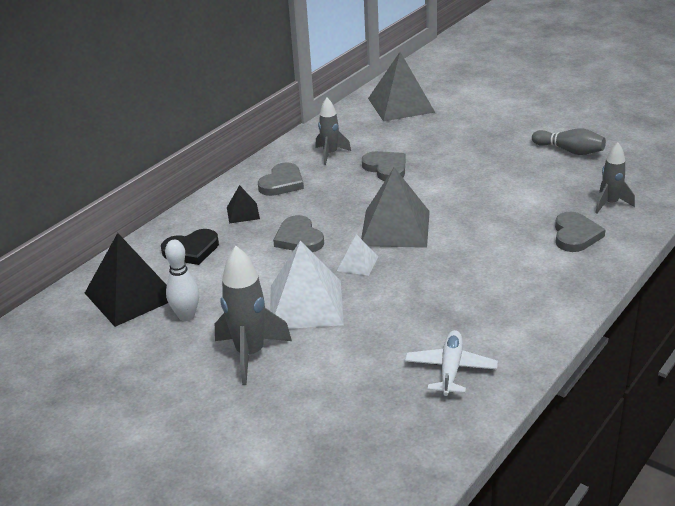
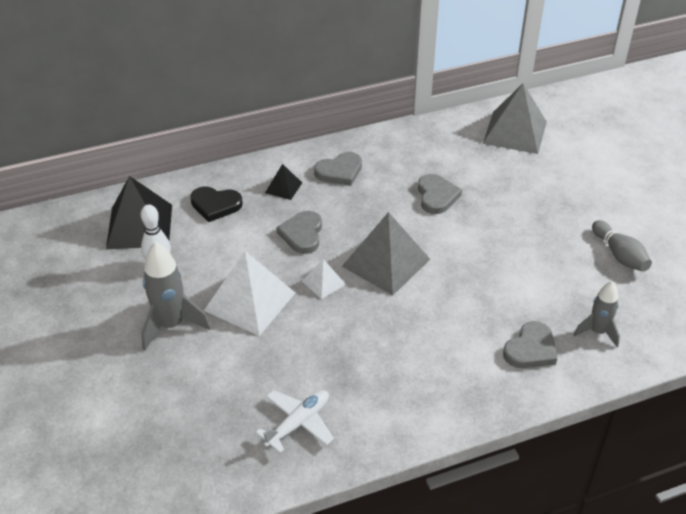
camera: 30 degrees right, 10 degrees up
(330, 154) = (405, 159): grey rocket -> none

